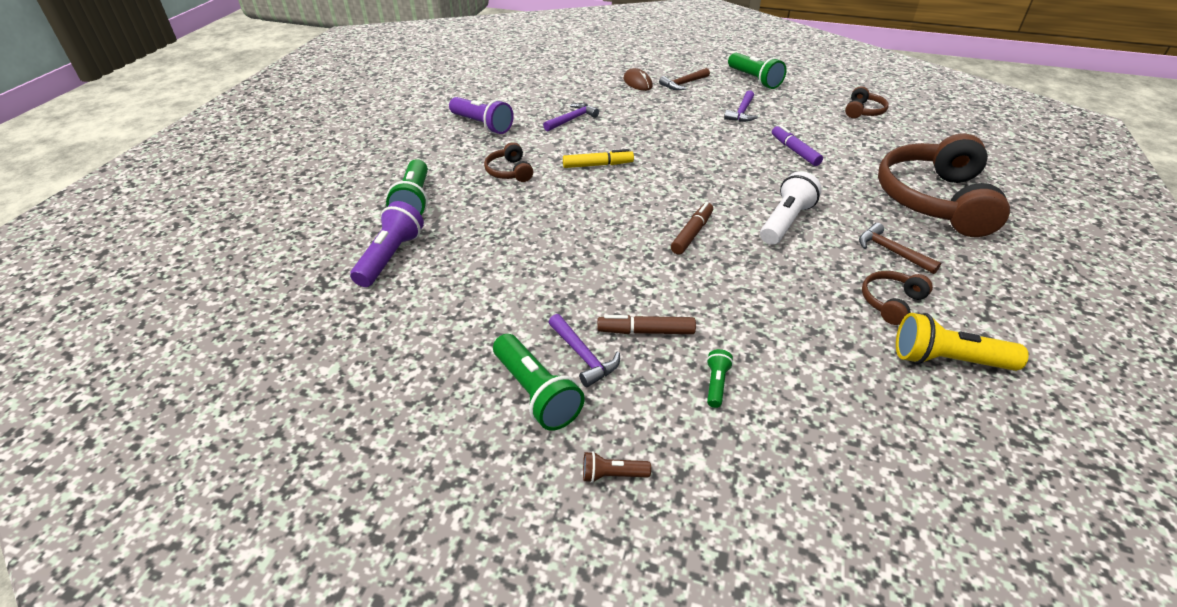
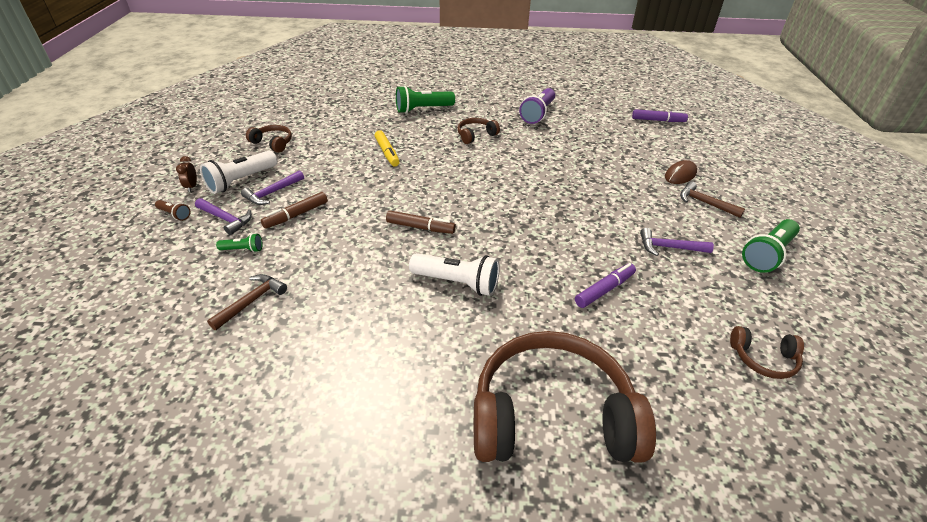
camera: 75 degrees right, 0 degrees up
(390, 257) = (361, 114): purple flashlight -> none
(531, 459) = (192, 186): none -> brown clock
(536, 393) = (241, 181): green flashlight -> white flashlight
(537, 69) = (658, 120): none -> purple marker
(572, 119) = (575, 149): purple hammer -> purple hammer (225, 219)
(597, 165) = (506, 171): yellow marker -> yellow marker (387, 153)
(612, 475) = (174, 214): brown flashlight -> brown flashlight turned 135 degrees clockwise
(646, 331) = (296, 215): brown marker -> brown marker turned 120 degrees counterclockwise
(891, 251) = (427, 361): brown hammer -> brown hammer (251, 301)
(891, 302) = (342, 354): brown headphones -> brown headphones (273, 143)
(947, 360) = (261, 389): yellow flashlight -> none

